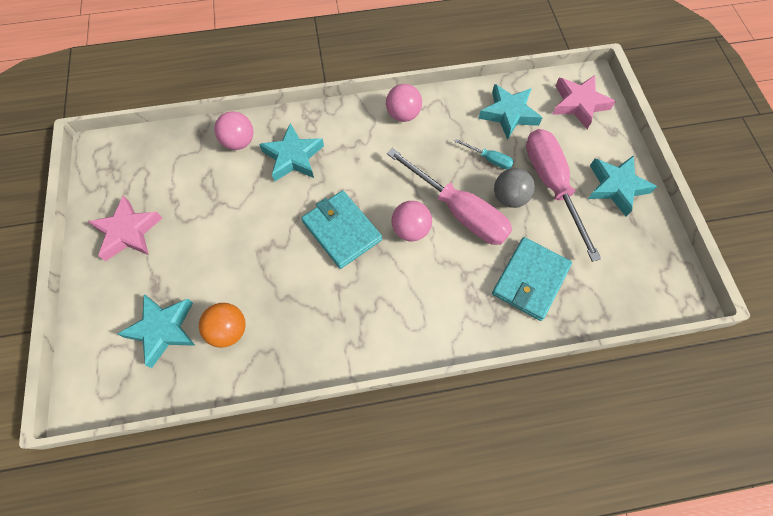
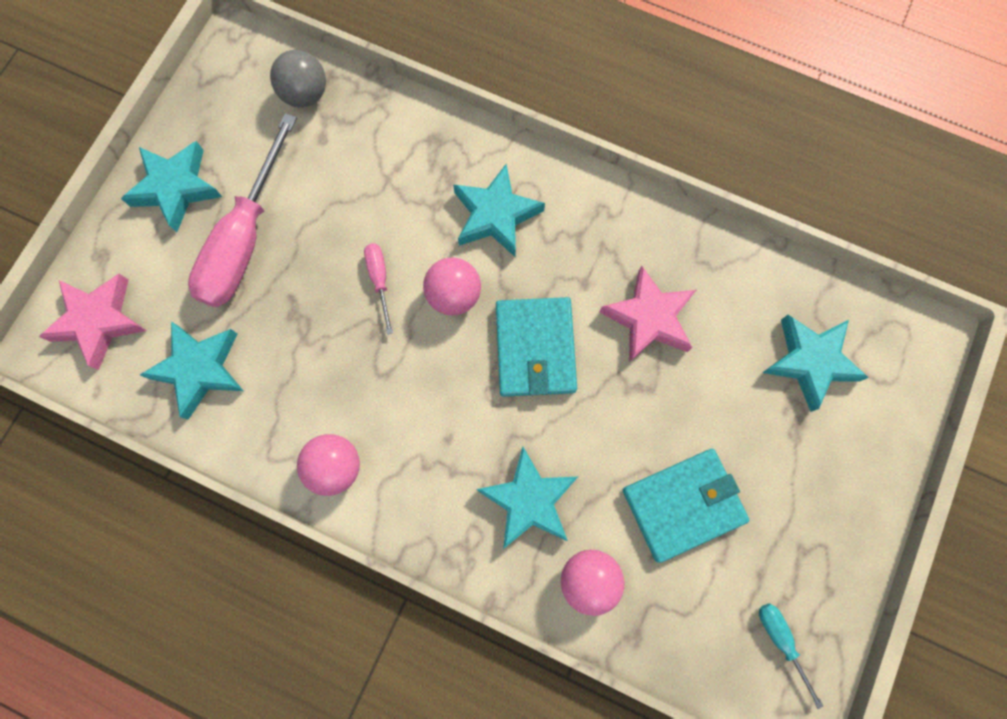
camera: 145 degrees left, 10 degrees up
(128, 232) = (804, 528): pink star -> pink star (649, 318)
(228, 330) = (735, 312): orange ball -> none
(423, 293) = (495, 215): none -> turquoise star
(459, 211) = (379, 280): pink screwdriver -> pink screwdriver, size x0.44
(489, 159) = (284, 322): turquoise screwdriver -> turquoise screwdriver (781, 641)
(509, 197) = (307, 257): grey ball -> grey ball (305, 94)
(530, 280) = (372, 154): turquoise wallet -> turquoise wallet (683, 504)

